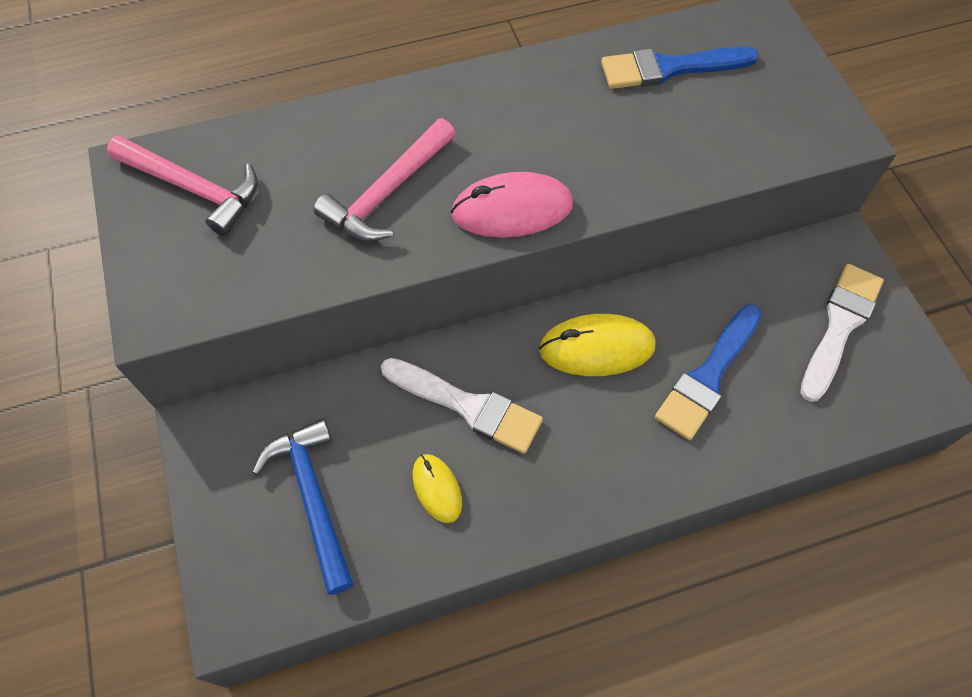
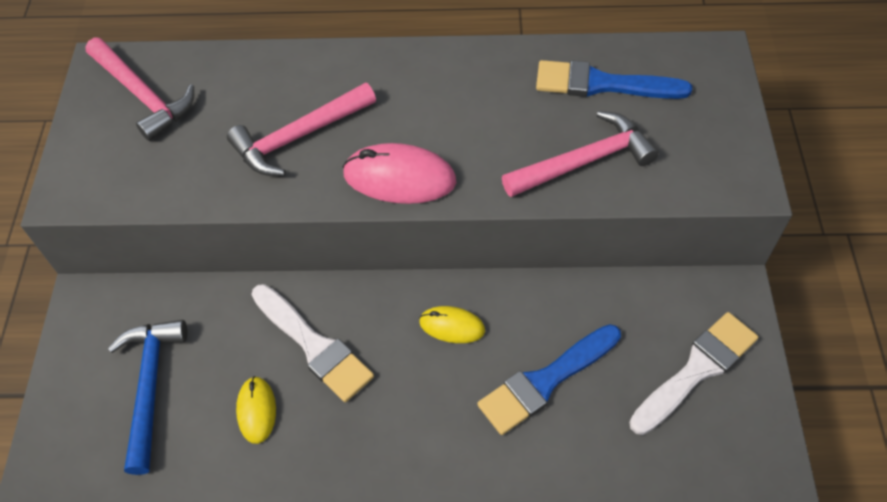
camera: 20 degrees right, 5 degrees down
(597, 348) = (452, 326): yellow mouse -> yellow mouse, size x0.60
(686, 149) = (583, 161): none -> pink hammer

